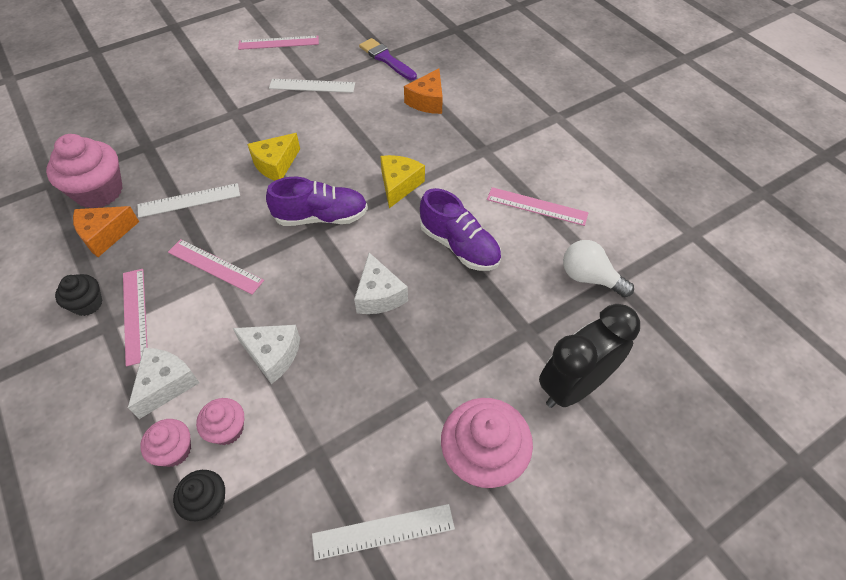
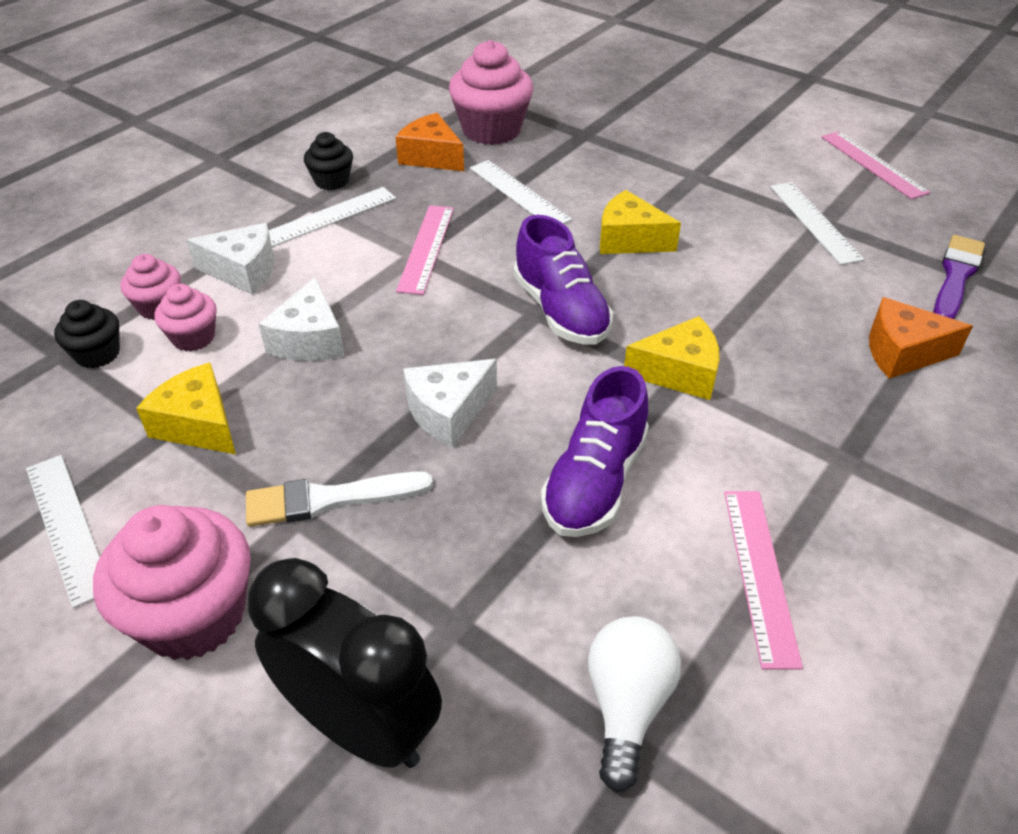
camera: 70 degrees right, 10 degrees down
(135, 315) = (329, 216): pink ruler -> white ruler
(323, 437) = (198, 425): none -> yellow cheese
(422, 371) = (329, 499): none -> white brush

